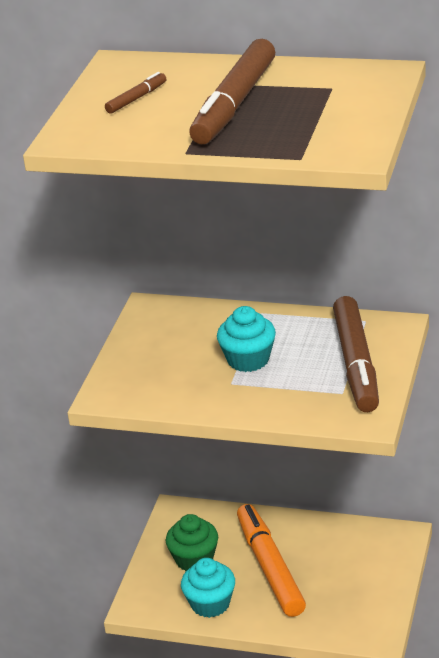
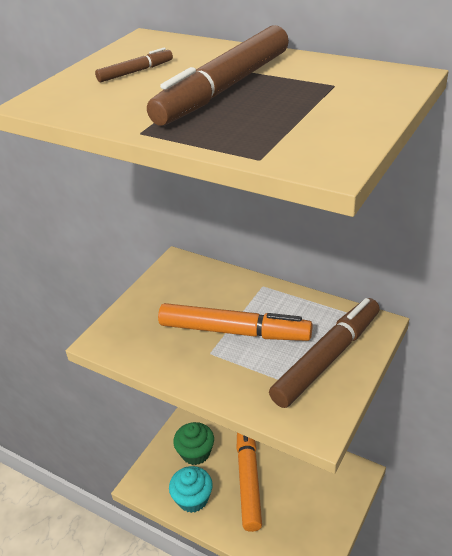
camera: 15 degrees right, 5 degrees up
(248, 360) = (234, 331): turquoise cupcake -> orange marker
(356, 364) = (327, 358): brown marker -> brown marker turned 150 degrees counterclockwise

